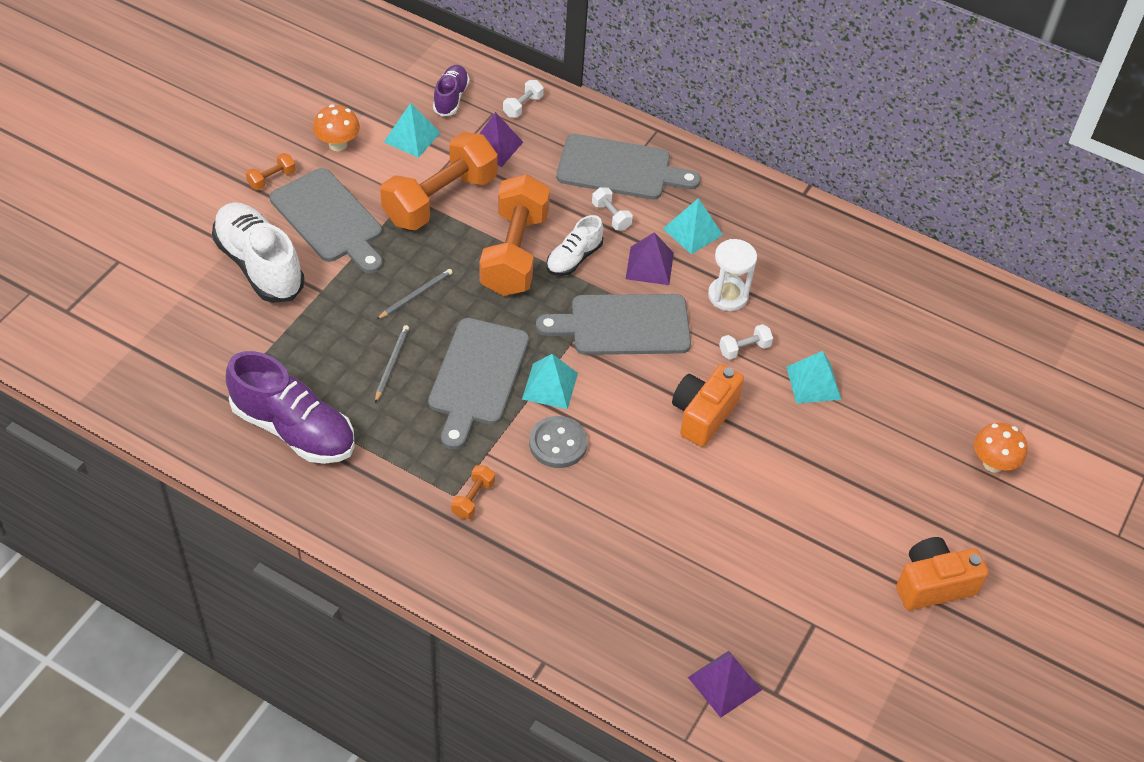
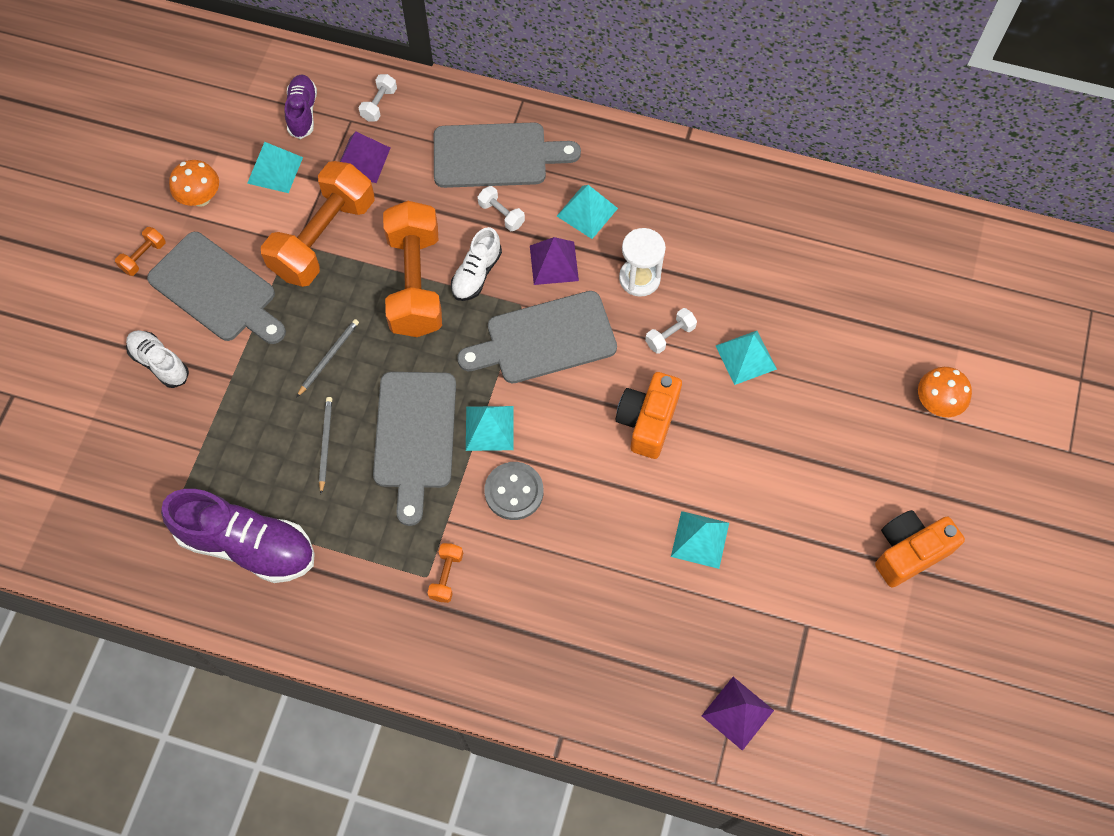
camera: 10 degrees left, 15 degrees up
(259, 265) = (160, 363): white shoe -> white shoe, size x0.55
(727, 525) = (700, 539): none -> turquoise pyramid

